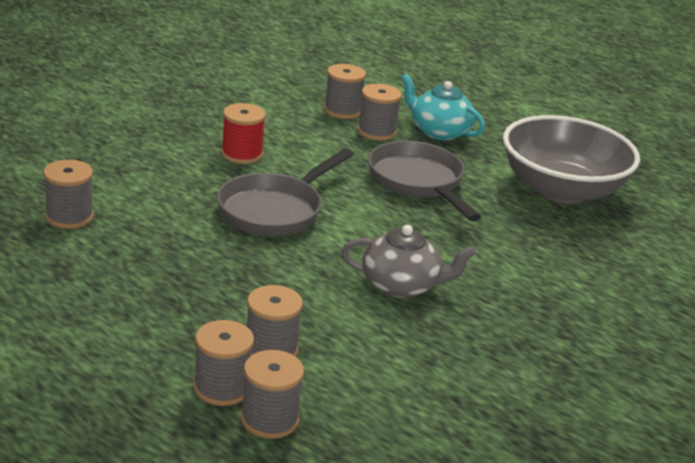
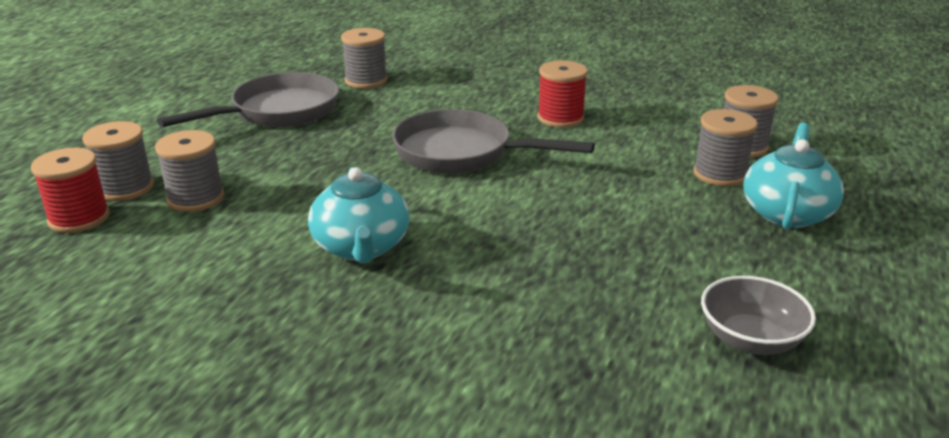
camera: 75 degrees right, 0 degrees up
(269, 419) = (79, 218): grey spool -> red spool
(401, 285) = (361, 247): grey teapot -> turquoise teapot
(418, 183) = (622, 220): grey pan -> grey pan (278, 112)
(561, 190) = (750, 339): grey bowl -> grey bowl, size x0.47

